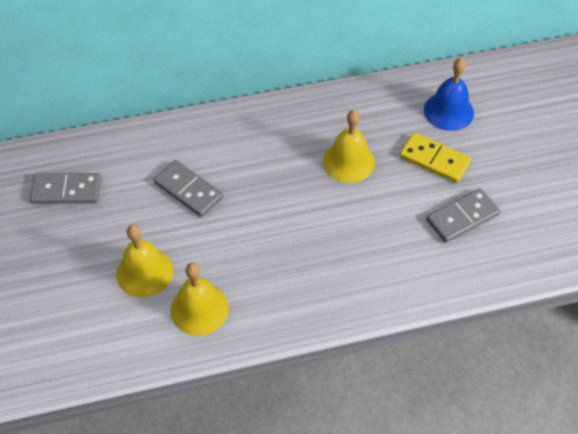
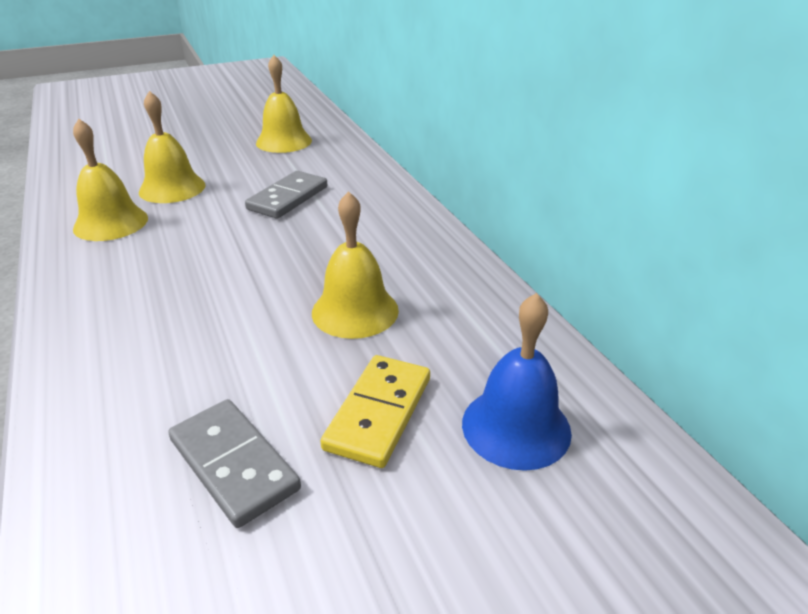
camera: 80 degrees right, 20 degrees down
(66, 191) = (284, 141): grey domino -> yellow bell

